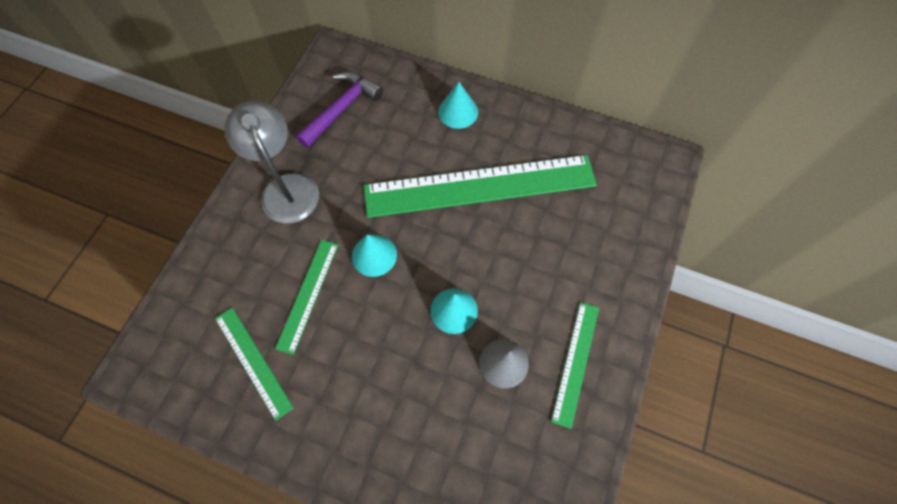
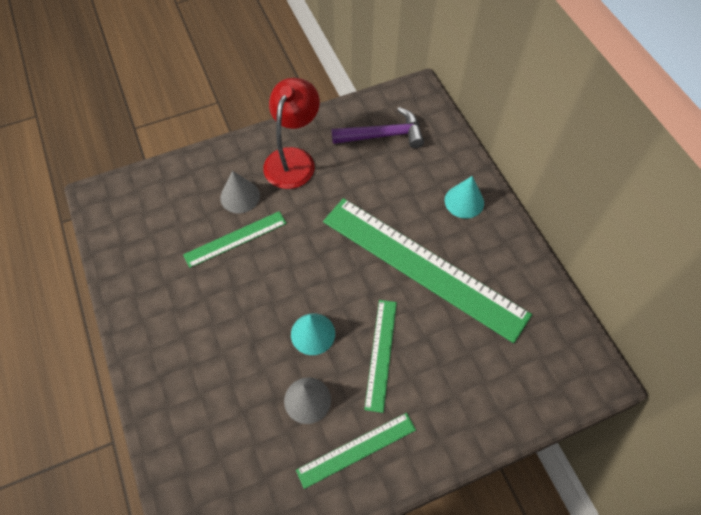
camera: 45 degrees right, 5 degrees down
(253, 361) = (164, 250): green ruler -> green ruler (381, 354)
(272, 257) = (240, 196): none -> grey cone
(286, 187) = (293, 159): grey lamp -> red lamp
(374, 255) = (301, 250): turquoise cone -> none

